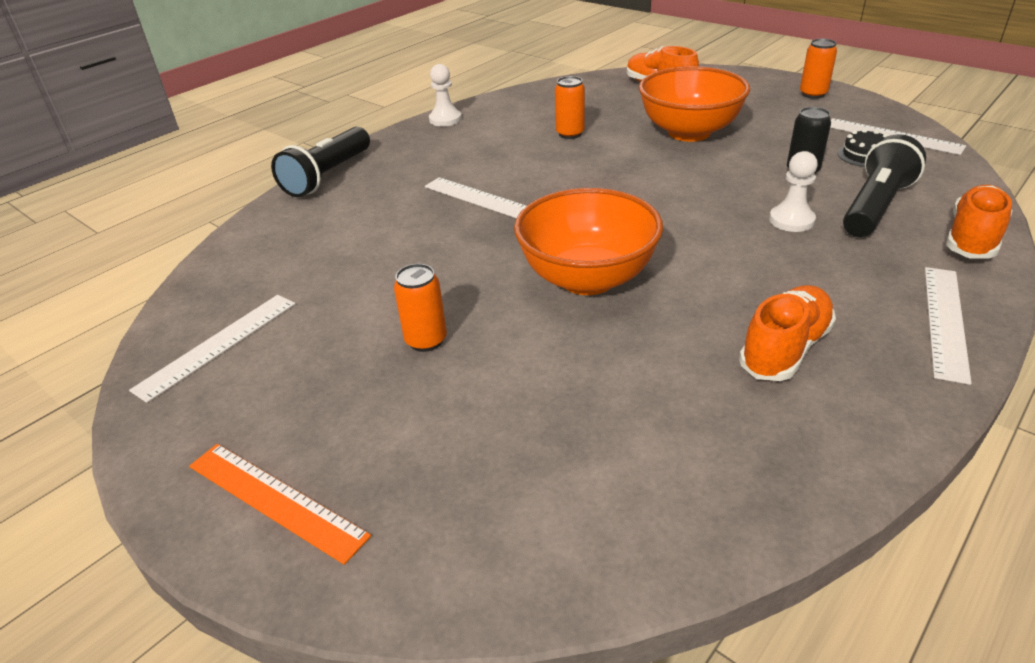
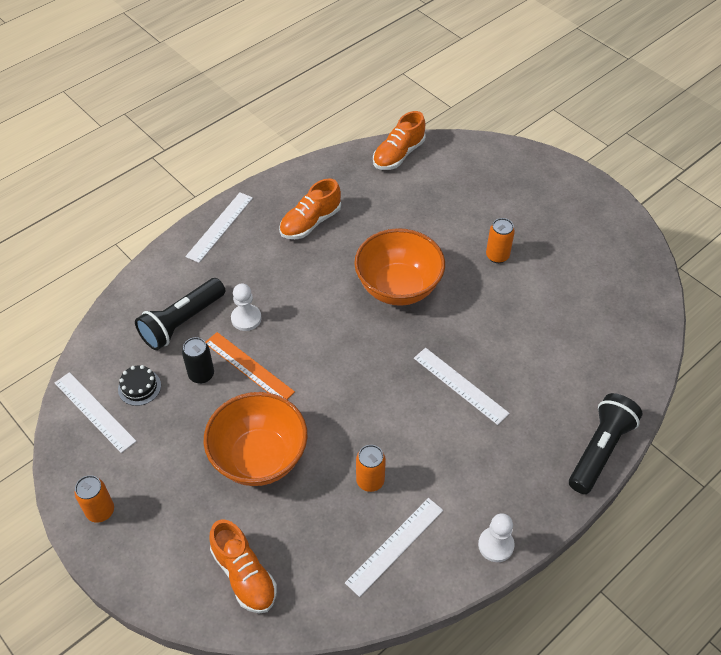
camera: 175 degrees left, 15 degrees up
(218, 345) = (618, 271): white ruler -> white ruler (395, 546)
(276, 499) = (556, 185): orange ruler -> orange ruler (248, 367)
(972, 238) = (150, 281): orange shoe -> orange shoe (398, 154)

